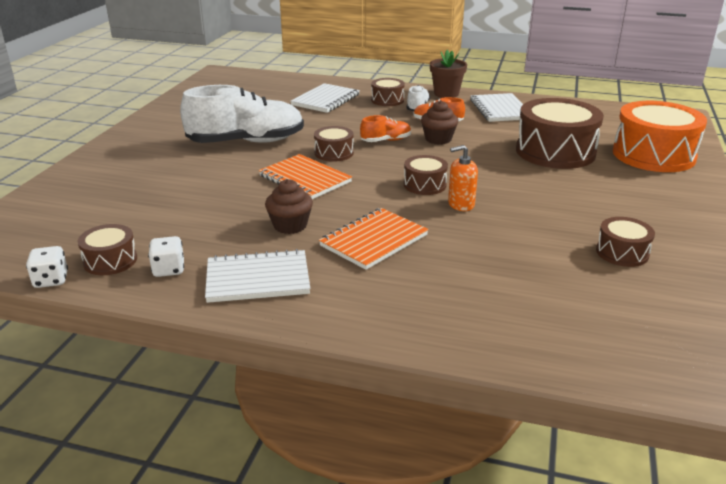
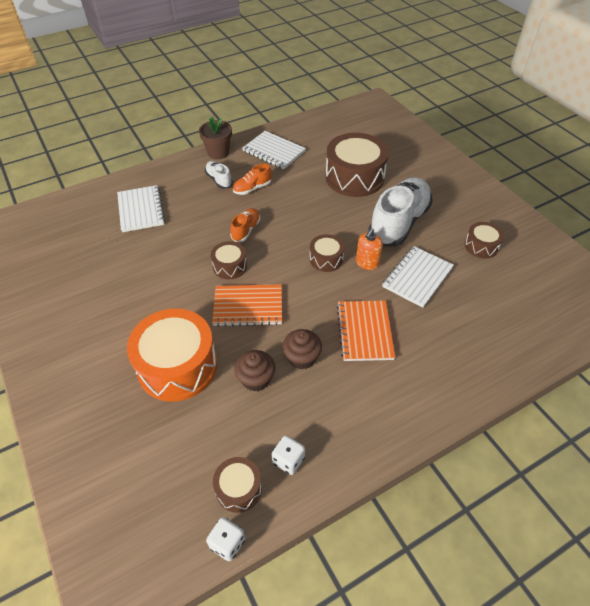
camera: 45 degrees left, 20 degrees up
(246, 142) = (149, 297): white shoe -> white shoe (399, 223)
(258, 279) = (350, 419): white notebook -> white notebook (417, 277)
(387, 100) = (187, 183): brown drum -> none
(438, 139) = (276, 207): brown cupcake -> brown cupcake (256, 379)
(653, 155) = (403, 149): orange drum -> orange drum (177, 366)

